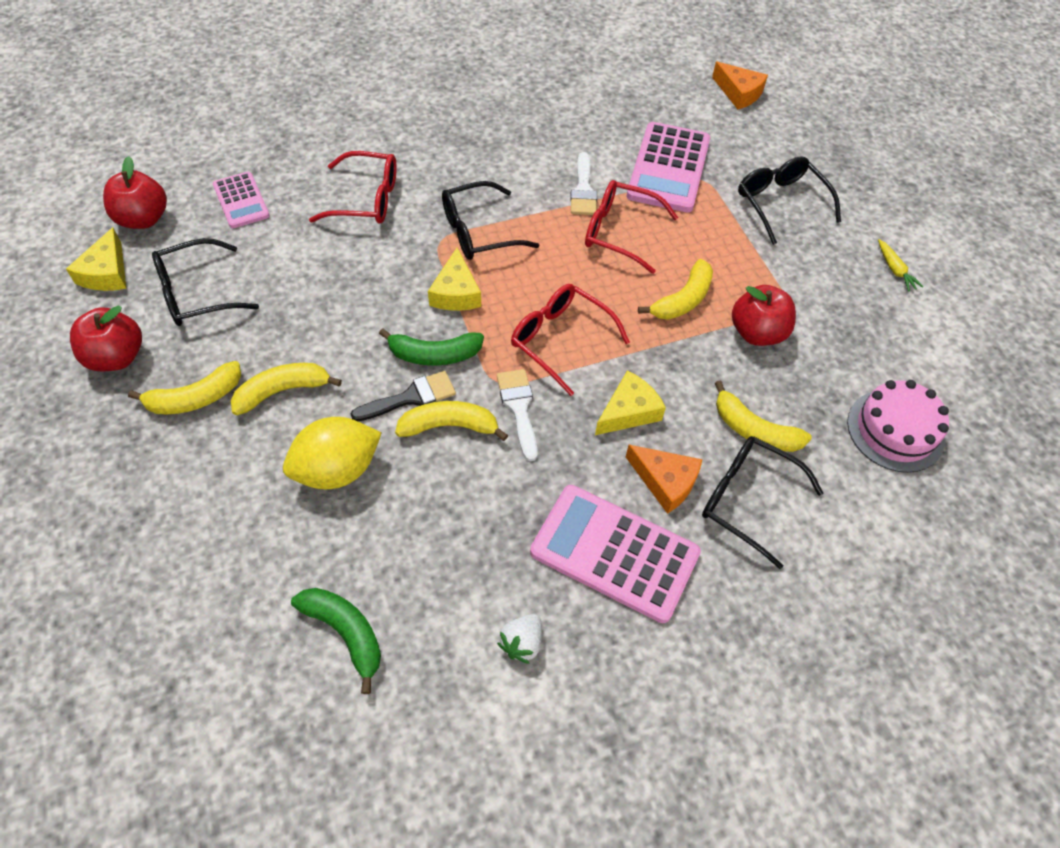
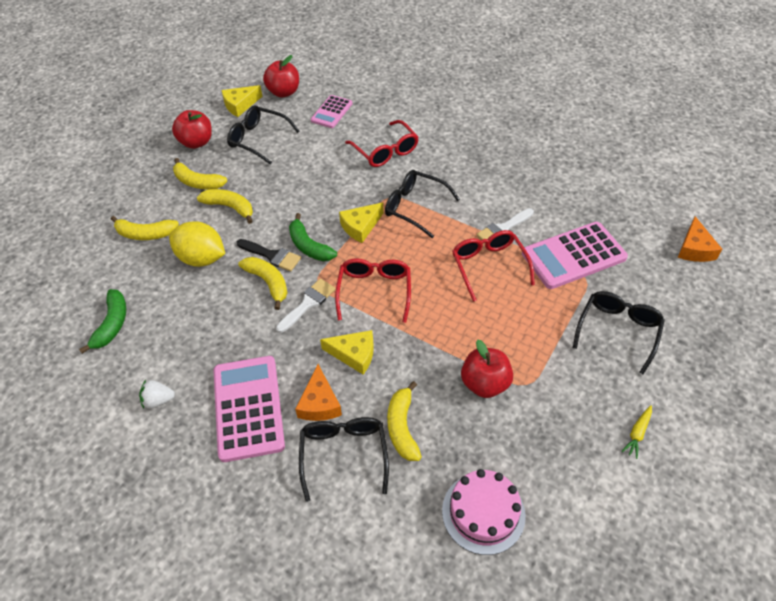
camera: 55 degrees right, 5 degrees down
(682, 300) = (469, 329): yellow banana -> yellow banana (145, 234)

